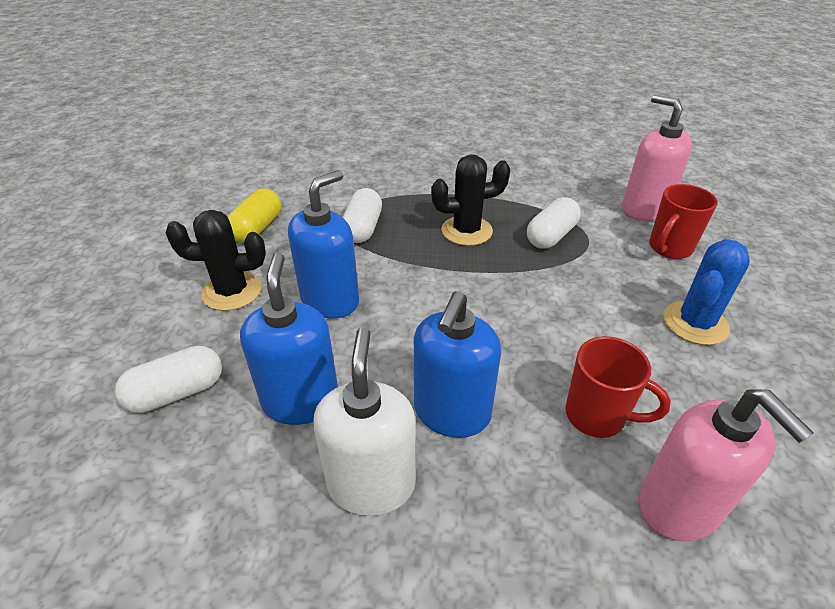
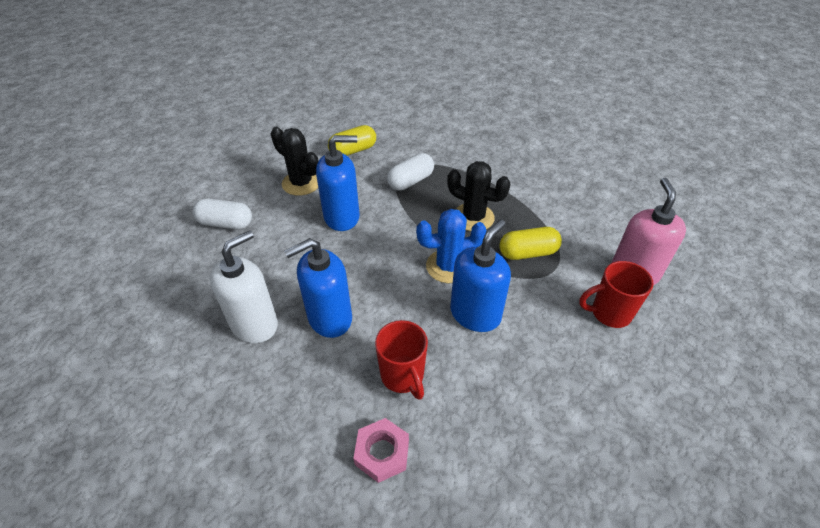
camera: 40 degrees right, 5 degrees up
(301, 400) = (270, 262): blue soap dispenser -> blue soap dispenser (475, 314)
(551, 236) = (528, 253): white capsule -> yellow capsule
(678, 506) = (382, 453): pink soap dispenser -> pink nut
(695, 323) = (548, 372): blue cactus -> blue cactus (448, 266)

